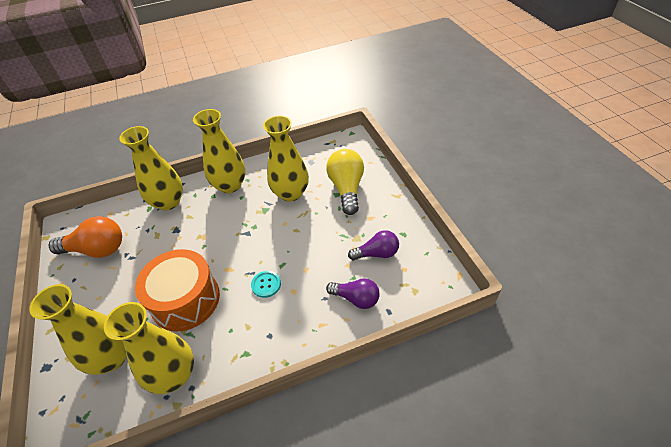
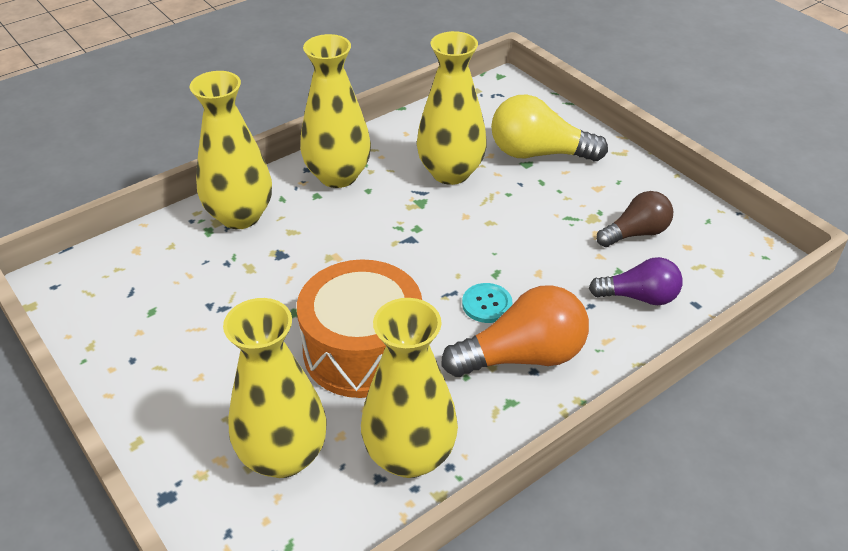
camera: 20 degrees left, 5 degrees down
(97, 249) = (149, 307): orange light bulb -> orange light bulb (523, 356)
(347, 188) = (538, 153): yellow light bulb -> yellow light bulb turned 60 degrees counterclockwise
(377, 253) = (636, 233): purple light bulb -> brown light bulb

